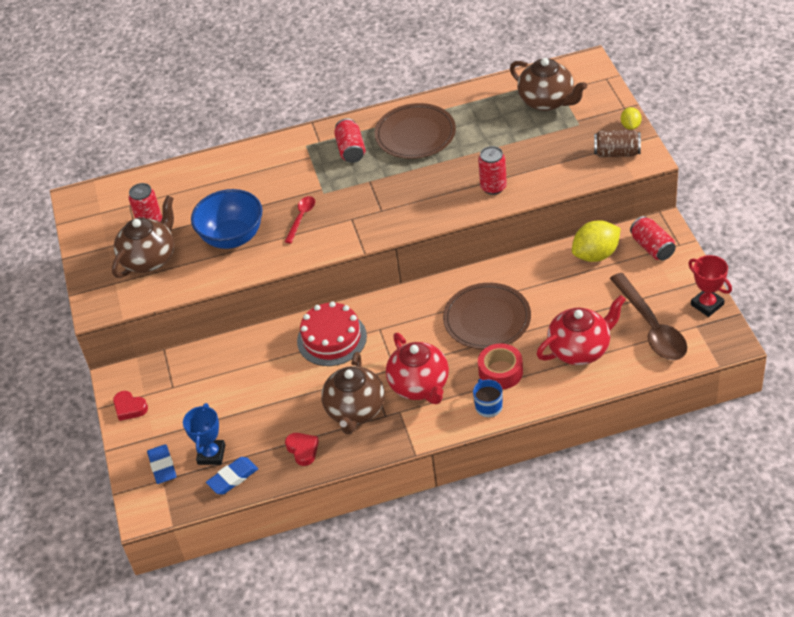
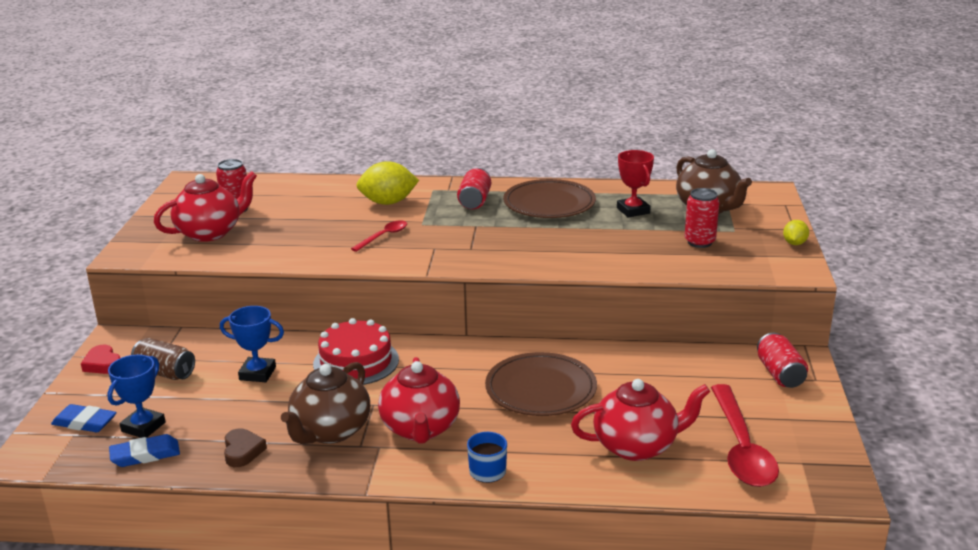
camera: 15 degrees right, 20 degrees down
(150, 259) = (210, 232): brown teapot -> red teapot
(162, 466) = (85, 422): blue eraser -> blue eraser turned 75 degrees counterclockwise
(232, 237) = (303, 235): blue bowl -> none
(262, 376) = (257, 373): none -> blue trophy
(303, 450) = (242, 451): red heart -> brown heart
(493, 187) = (605, 257): red can -> red can (699, 242)
(500, 372) = (524, 441): red tape -> none
(596, 255) = (706, 364): yellow lemon -> yellow lemon (388, 202)
(616, 153) = (766, 260): brown can -> brown can (165, 373)
(651, 327) = (741, 448): brown spoon -> red spoon
(707, 305) = (827, 445): red trophy -> red trophy (633, 211)

